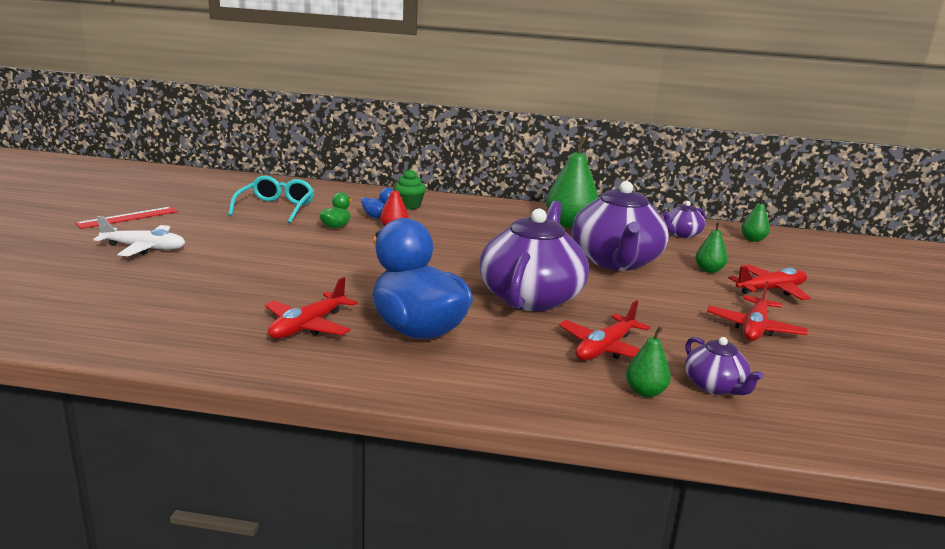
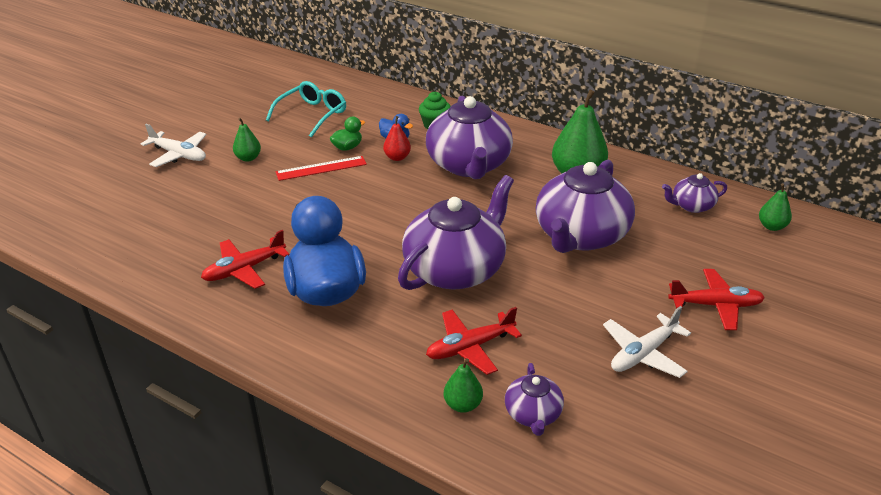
camera: 25 degrees right, 15 degrees up
(127, 217) = (187, 113): red ruler -> red ruler (321, 168)
(468, 228) = (469, 165): none -> purple teapot
(708, 270) = (671, 265): green pear -> green pear (248, 158)
(754, 328) = (643, 353): red plane -> white plane

